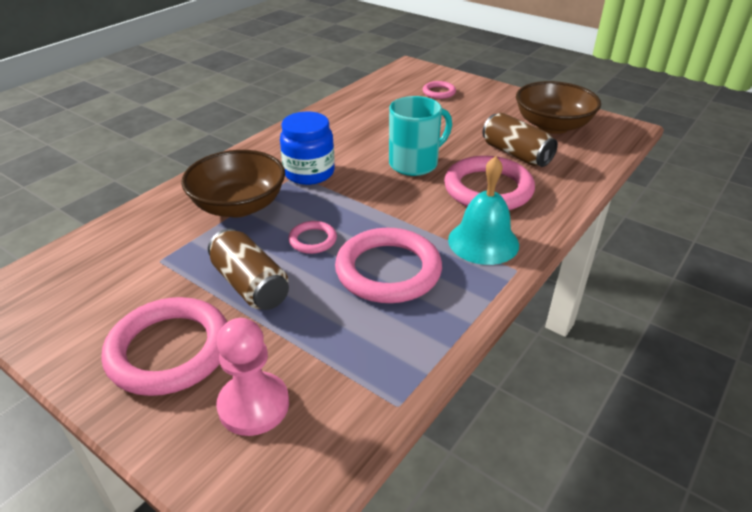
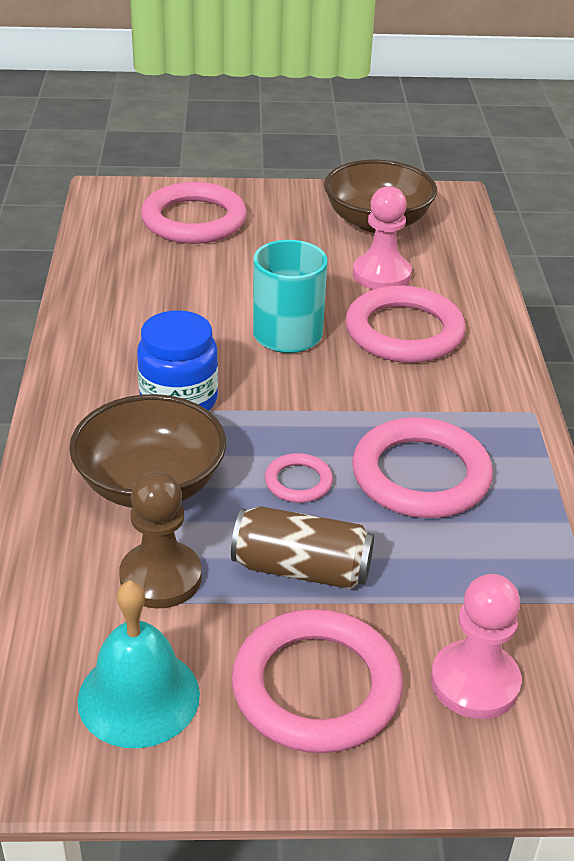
camera: 40 degrees left, 0 degrees up
(179, 252) = (161, 577): none -> brown pawn
(439, 92) = (194, 220): pink ring -> pink ring, size x2.07
(483, 242) = (470, 396): turquoise bell -> turquoise bell (138, 697)
(516, 154) = (381, 275): brown can -> pink pawn

